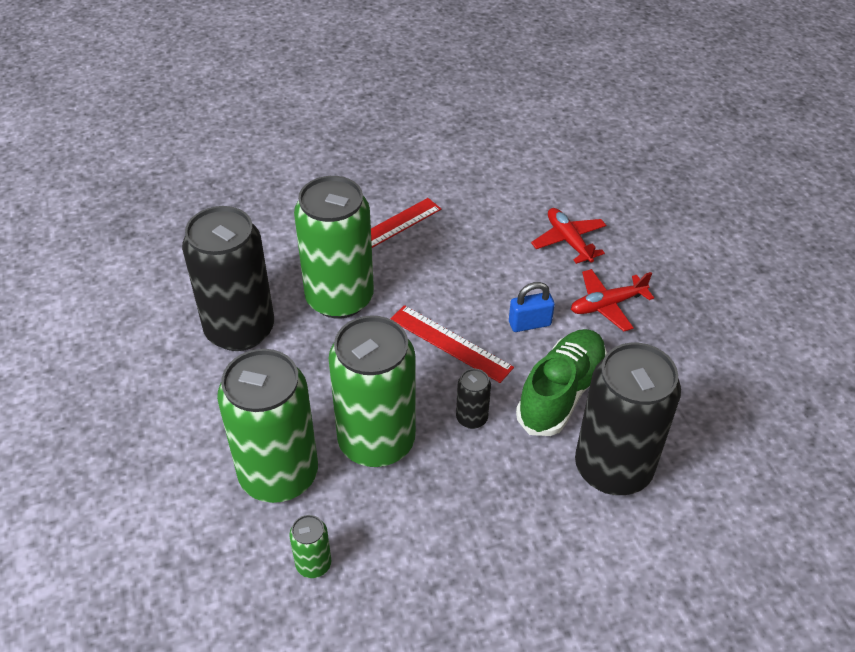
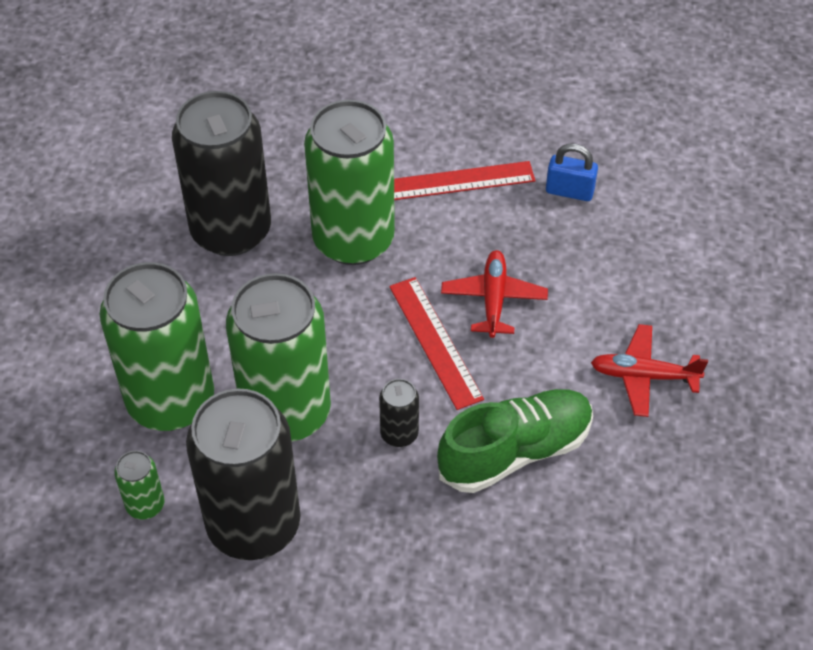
camera: 30 degrees right, 5 degrees up
(529, 323) = (538, 358): blue padlock -> blue padlock (569, 191)
(568, 241) = (656, 280): red plane -> red plane (493, 299)
(613, 468) = (510, 559): black can -> black can (253, 525)

